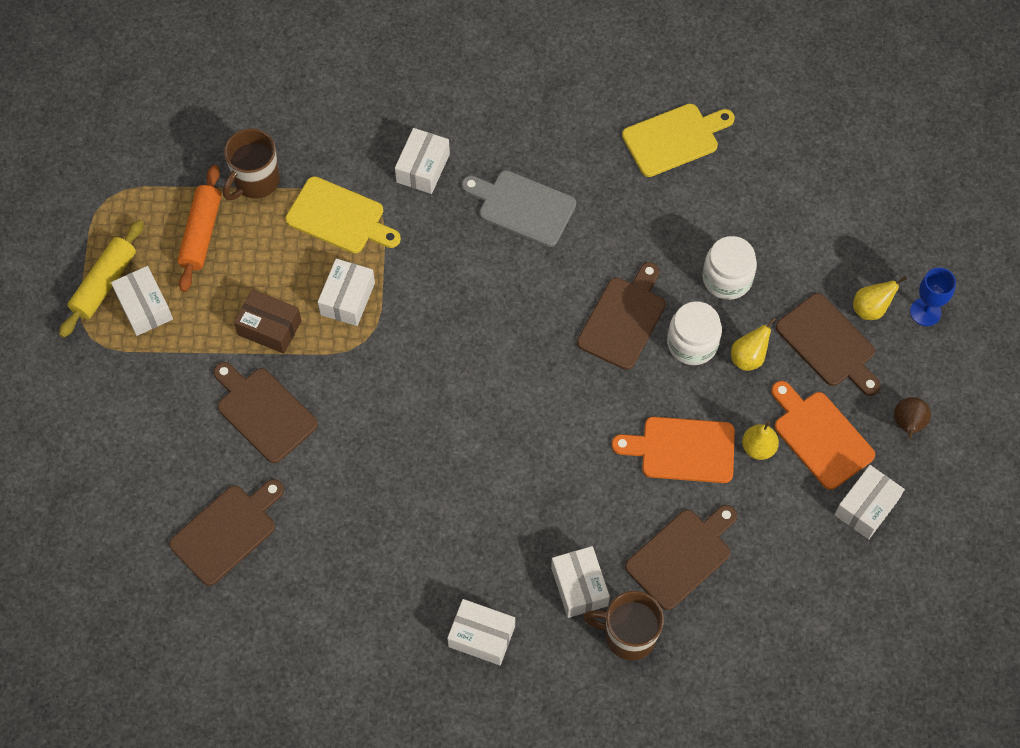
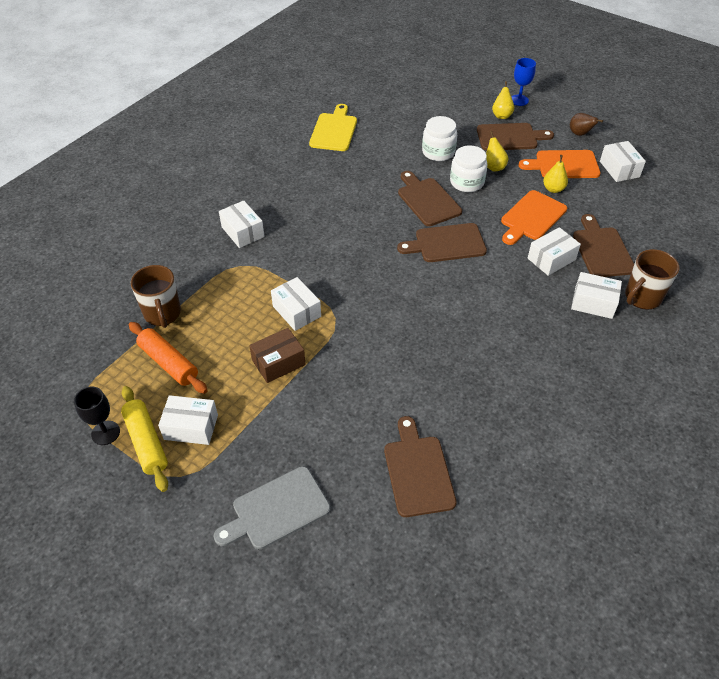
camera: 55 degrees left, 15 degrees down
(92, 243) = (105, 433): none -> black goblet
(263, 412) = (340, 399): brown cutting board -> brown cutting board (446, 244)
(339, 217) = (234, 286): yellow cutting board -> none
(481, 636) = (599, 367): white box -> white box (551, 259)
(522, 207) = (314, 204): grey cutting board -> grey cutting board (277, 510)

